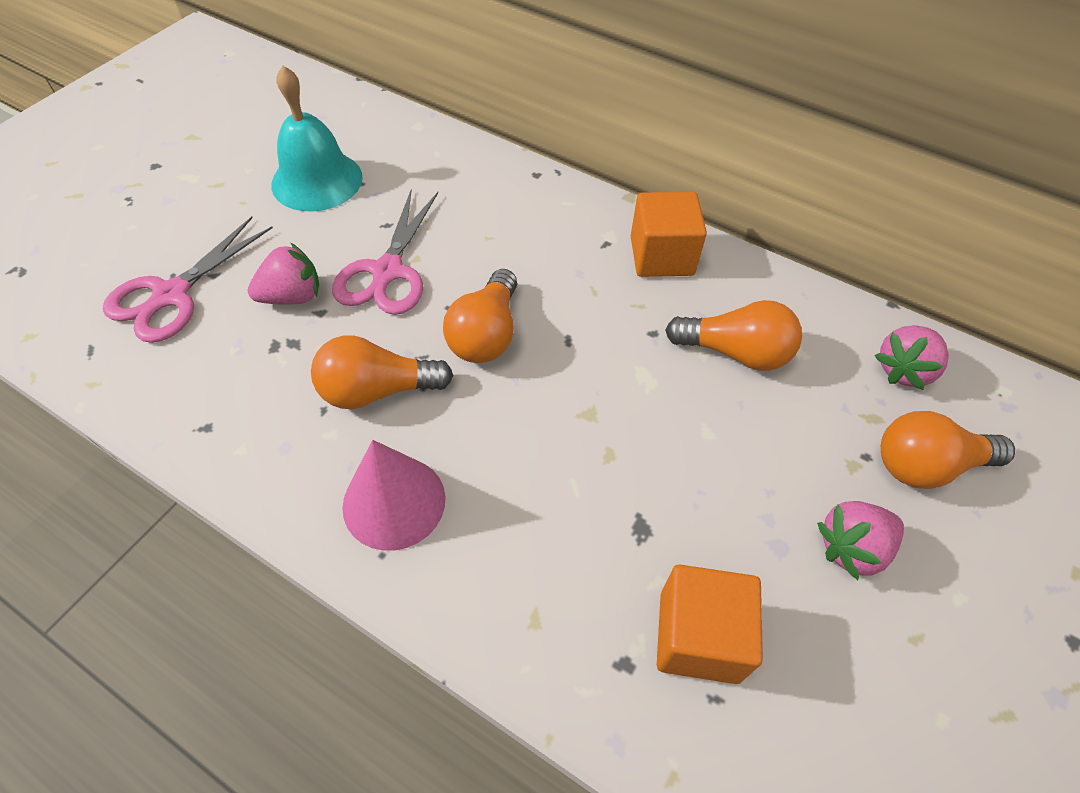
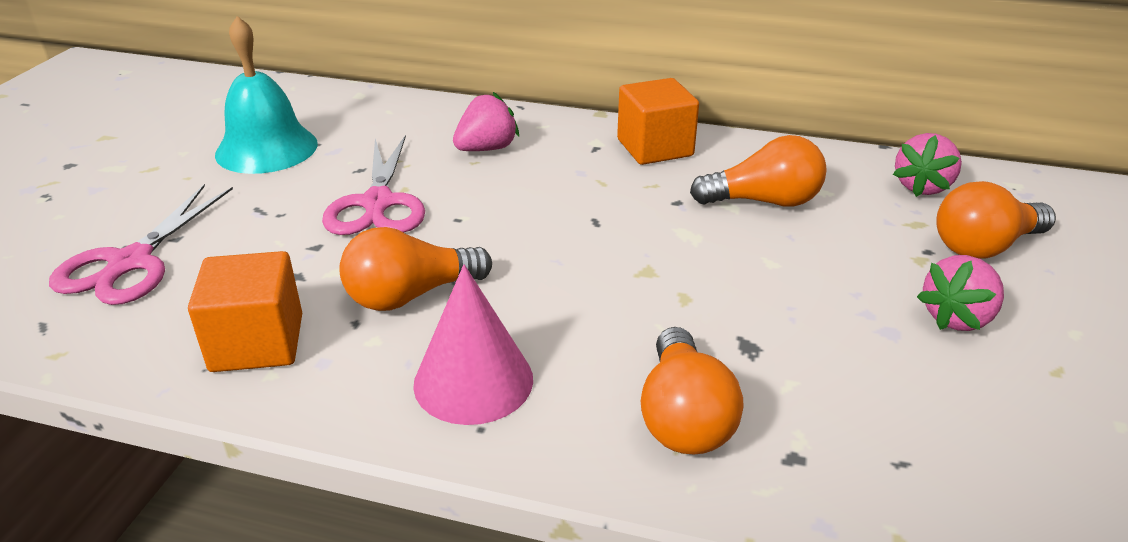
camera: 15 degrees left, 20 degrees down
(292, 296) = (278, 239): pink strawberry -> pink strawberry (486, 149)
(486, 334) = (508, 231): orange light bulb -> orange light bulb (683, 417)
(699, 636) = (855, 417): orange cube -> orange cube (257, 343)

